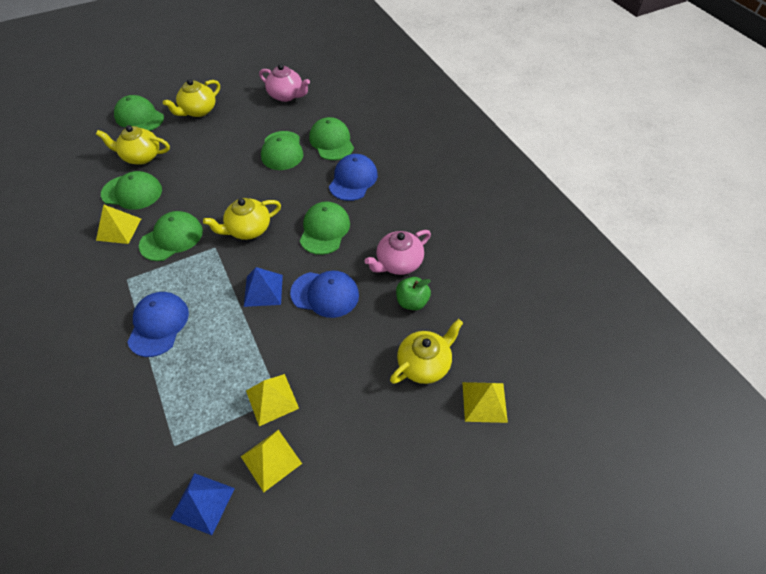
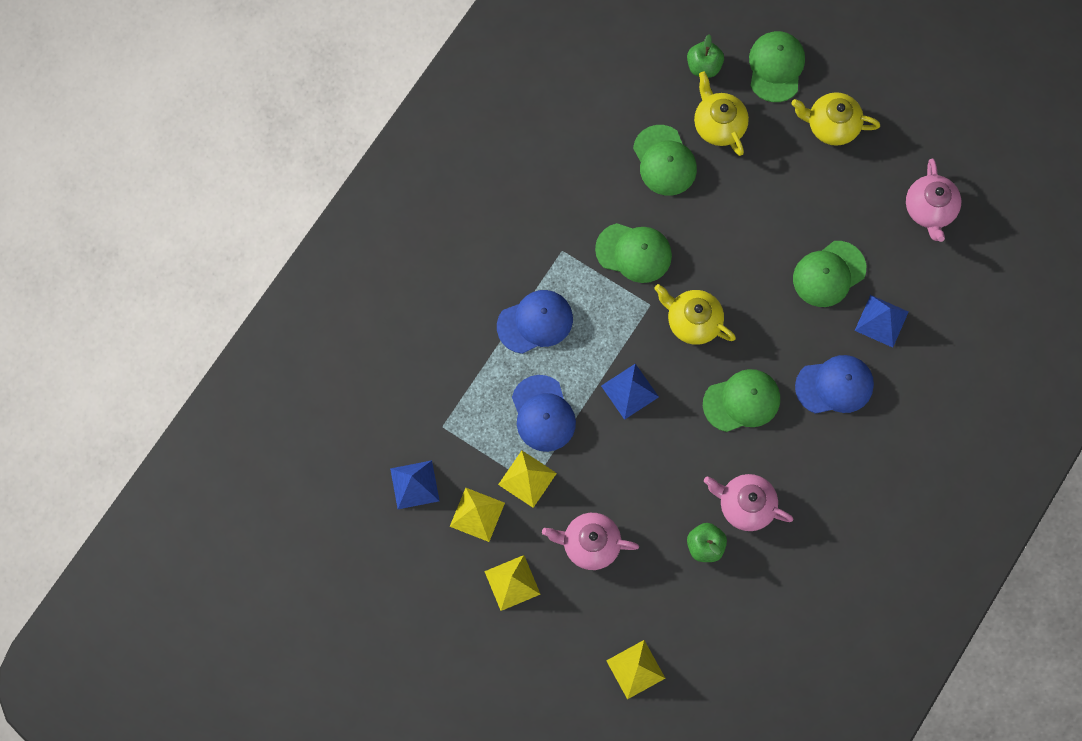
camera: 60 degrees right, 20 degrees up
(100, 146) = (703, 66): none -> green apple
(119, 229) = (611, 190): yellow pyramid -> yellow pyramid (512, 583)
(325, 294) = (662, 454): blue cap -> blue cap (543, 414)
(331, 142) = (881, 321): green cap -> blue pyramid
(359, 380) = (590, 544): none -> pink teapot
(424, 364) = (642, 595): yellow teapot -> none

